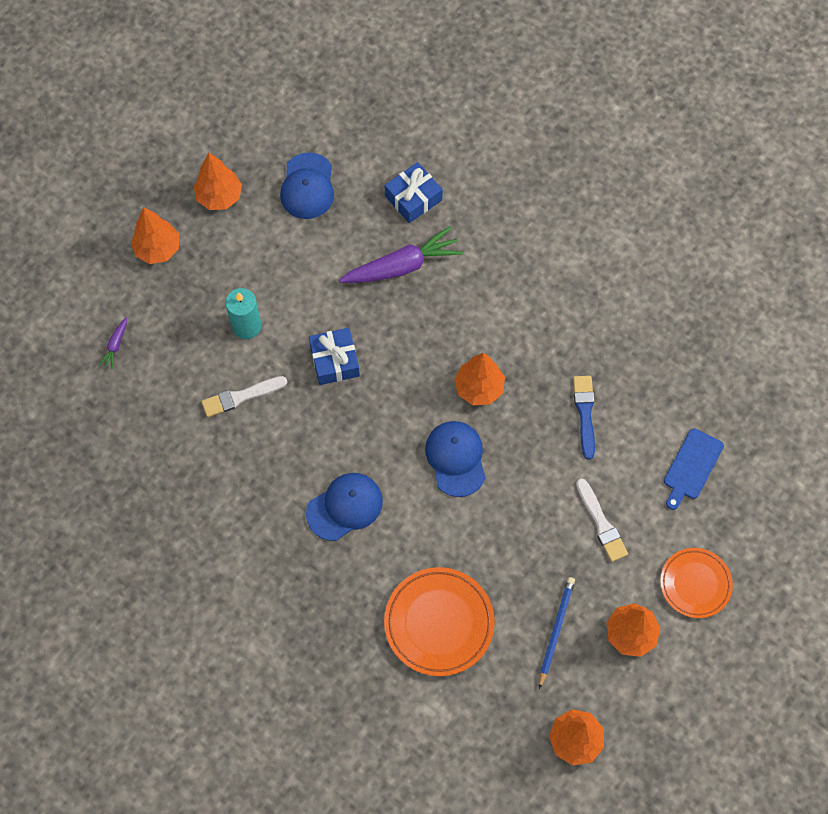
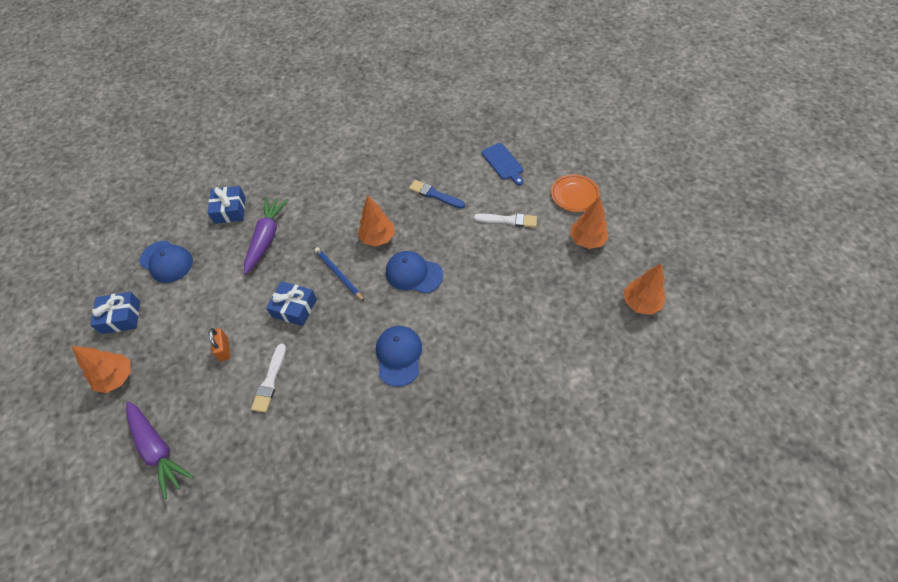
camera: 55 degrees left, 10 degrees down
(115, 345) = (157, 450): purple carrot -> purple carrot, size x2.24
(219, 197) = (121, 317): orange tree -> blue gift
(246, 326) = (224, 349): turquoise candle -> orange padlock
(439, 623) = (517, 340): orange plate -> none
(555, 630) = (562, 277): blue pencil -> blue pencil (338, 274)

